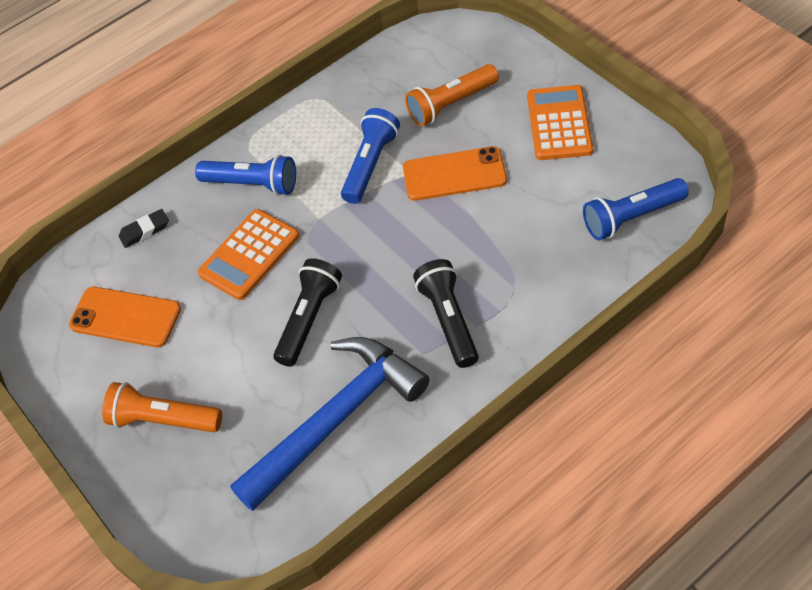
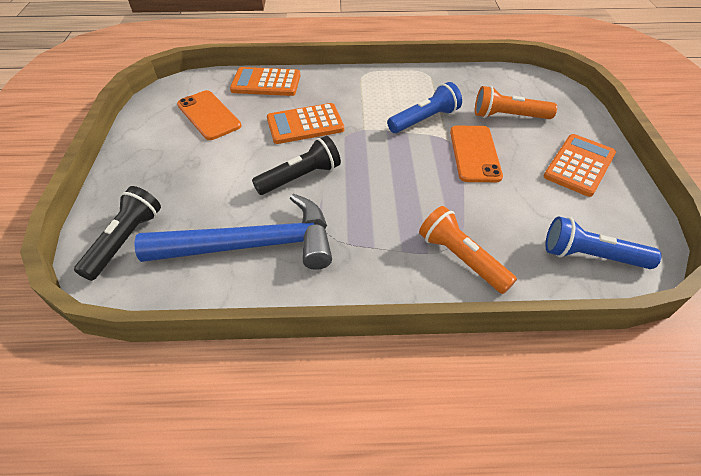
camera: 30 degrees right, 5 degrees down
(144, 231) = (266, 83): black eraser -> orange calculator
(163, 419) = (164, 176): orange flashlight -> orange flashlight (461, 258)
(252, 184) = (345, 93): blue flashlight -> none
(449, 320) = (387, 235): black flashlight -> black flashlight (126, 240)
(454, 174) = (474, 153): orange phone -> orange phone turned 60 degrees clockwise

